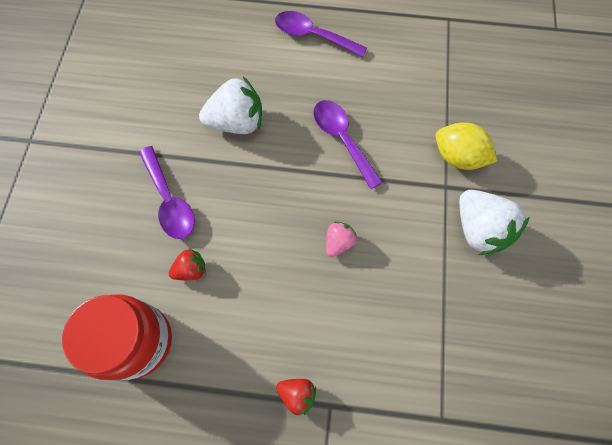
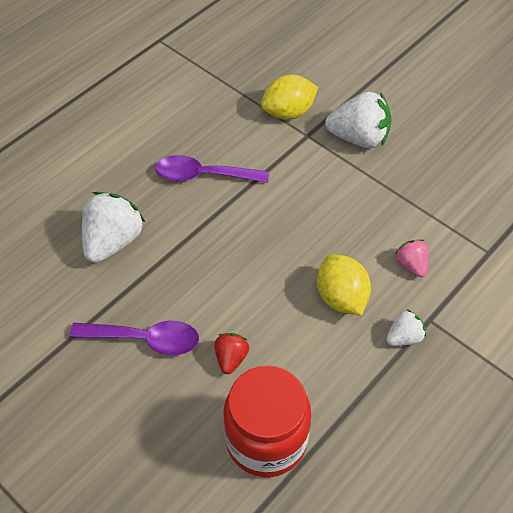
camera: 55 degrees left, 15 degrees down
(297, 394) = (404, 337): red strawberry -> white strawberry
(301, 317) = (341, 298): none -> yellow lemon
(313, 36) = (79, 135): purple spoon -> none
(338, 242) = (296, 233): pink strawberry -> pink strawberry (411, 265)

